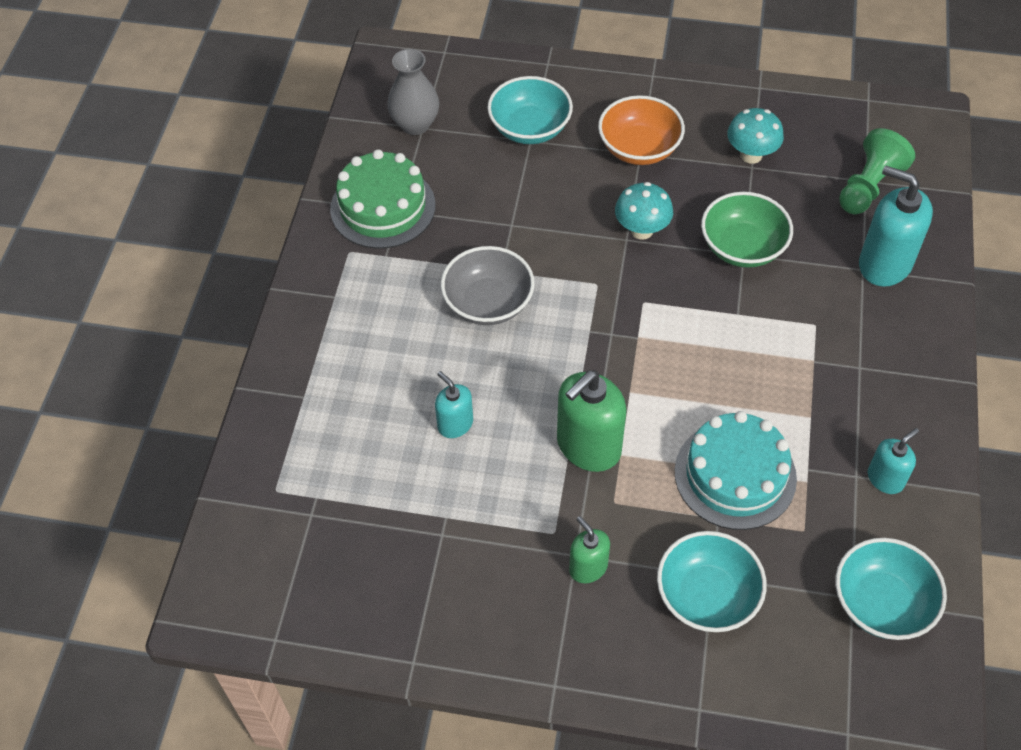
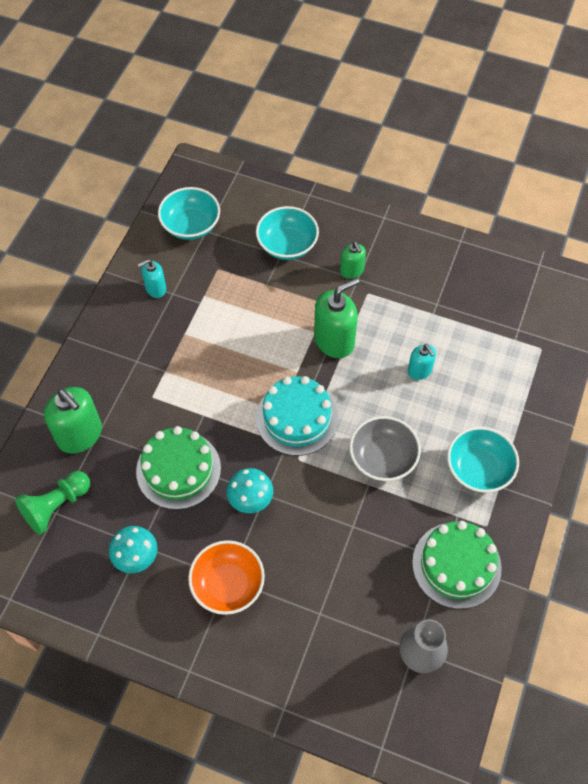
camera: 170 degrees left, 5 degrees up
(530, 128) = (317, 628): turquoise bowl -> turquoise bowl (478, 469)
(735, 475) = (246, 307): turquoise cake -> turquoise cake (297, 418)
(742, 247) = (178, 469): green bowl -> green cake
(884, 264) = (80, 435): turquoise soap dispenser -> green soap dispenser

